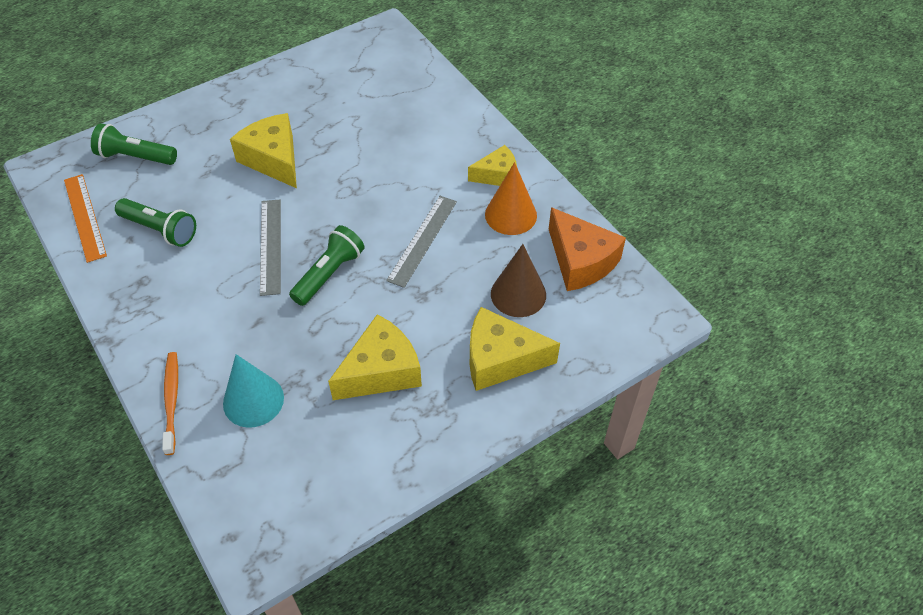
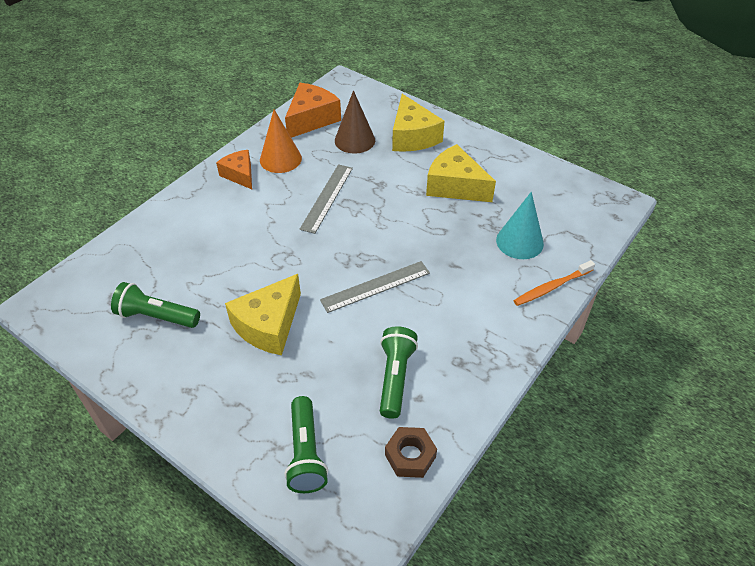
camera: 110 degrees left, 5 degrees down
(84, 217) = (410, 456): orange ruler -> brown nut
(329, 274) = (386, 239): green flashlight -> green flashlight (156, 316)
(422, 240) = (327, 197): grey ruler -> grey ruler turned 75 degrees counterclockwise
(497, 175) = (240, 175): yellow cheese -> orange cheese

